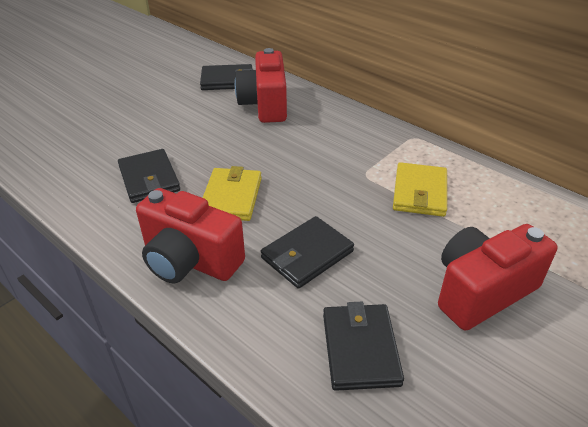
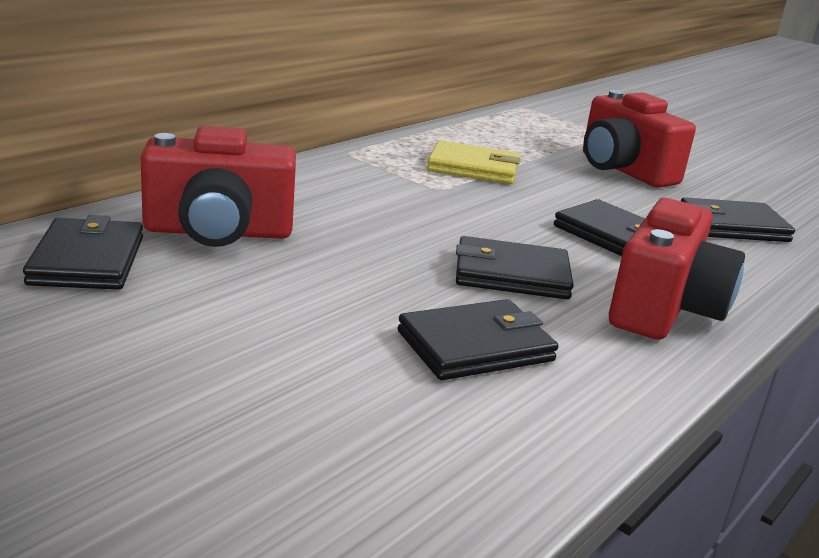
camera: 95 degrees left, 15 degrees down
(231, 197) = (511, 274): yellow wallet -> black wallet

